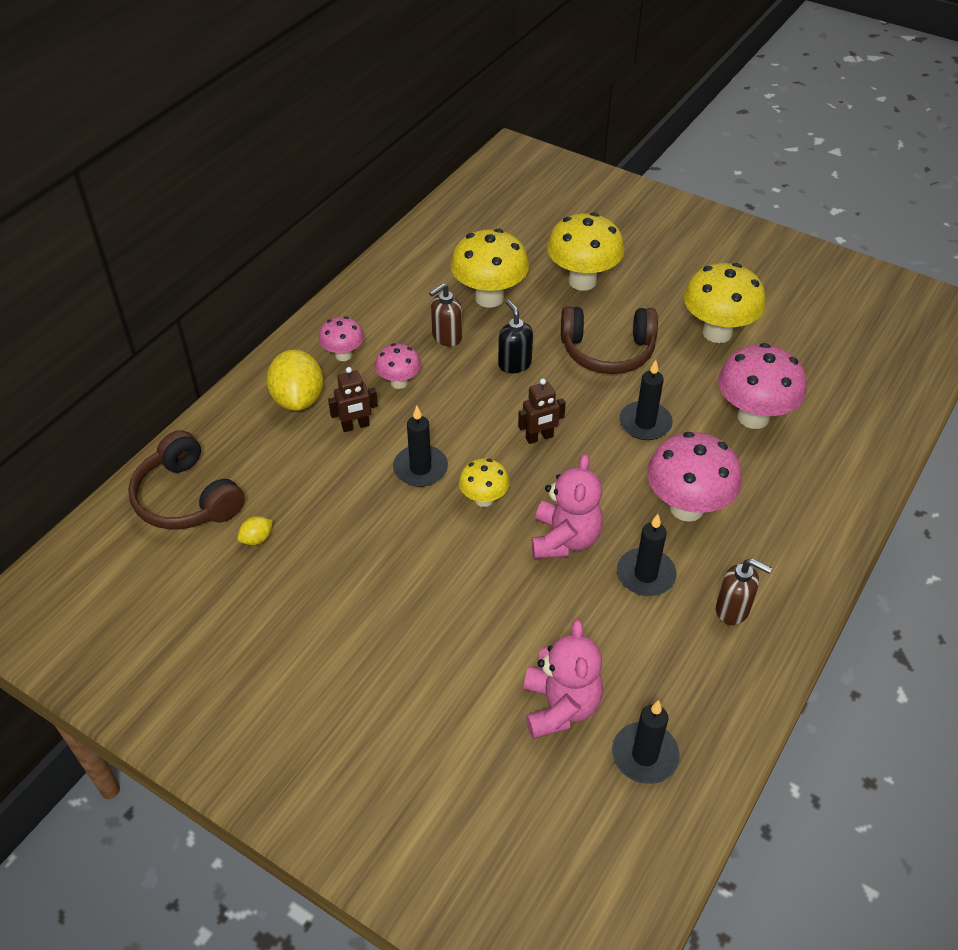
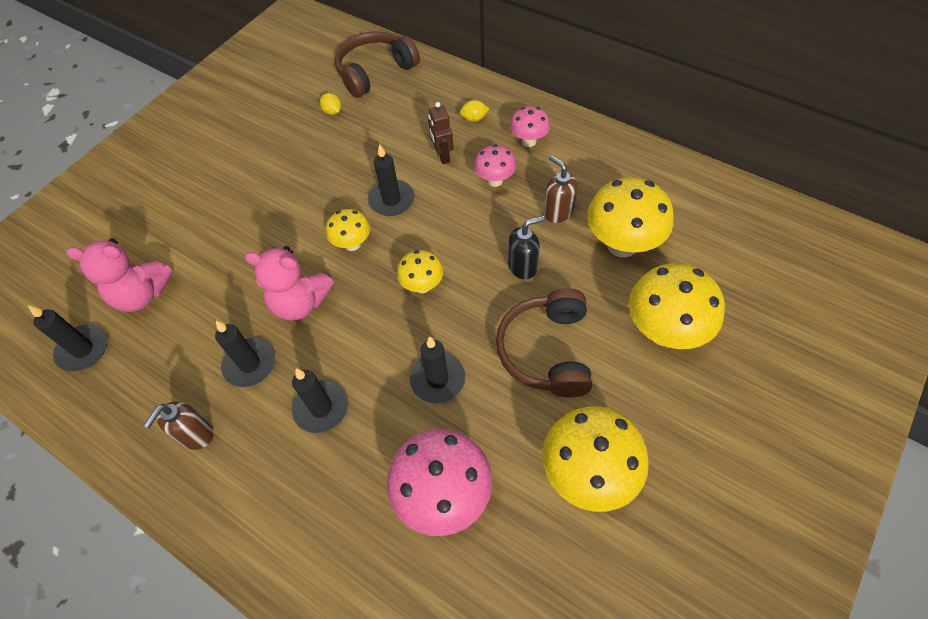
camera: 95 degrees right, 10 degrees up
(298, 399) = (474, 118): yellow lemon -> yellow lemon, size x0.45
(539, 437) = (422, 286): brown robot -> yellow mushroom
(686, 508) = (321, 408): pink mushroom -> black candle

